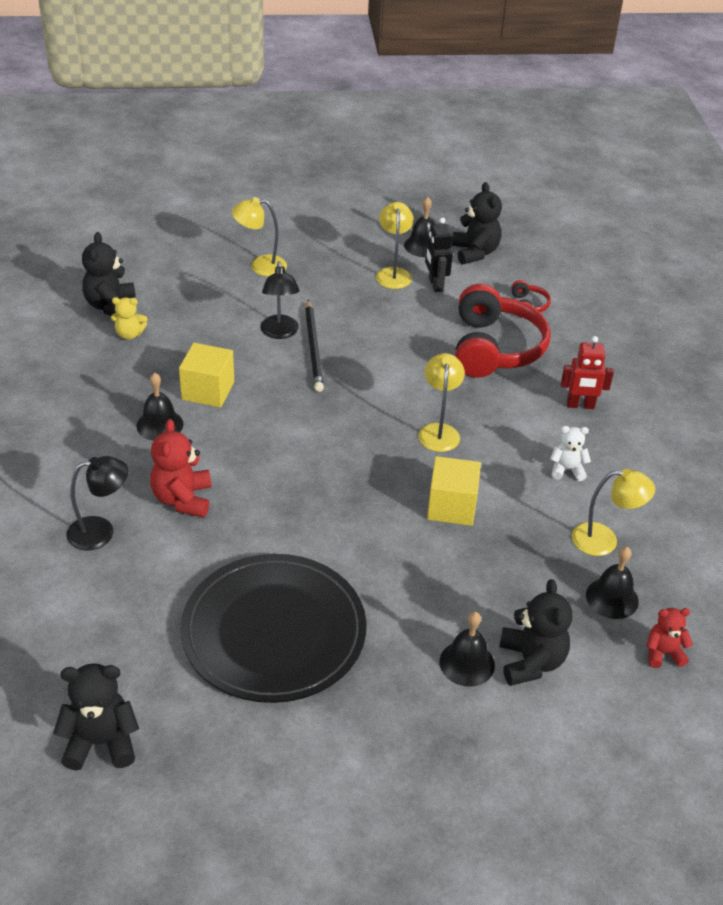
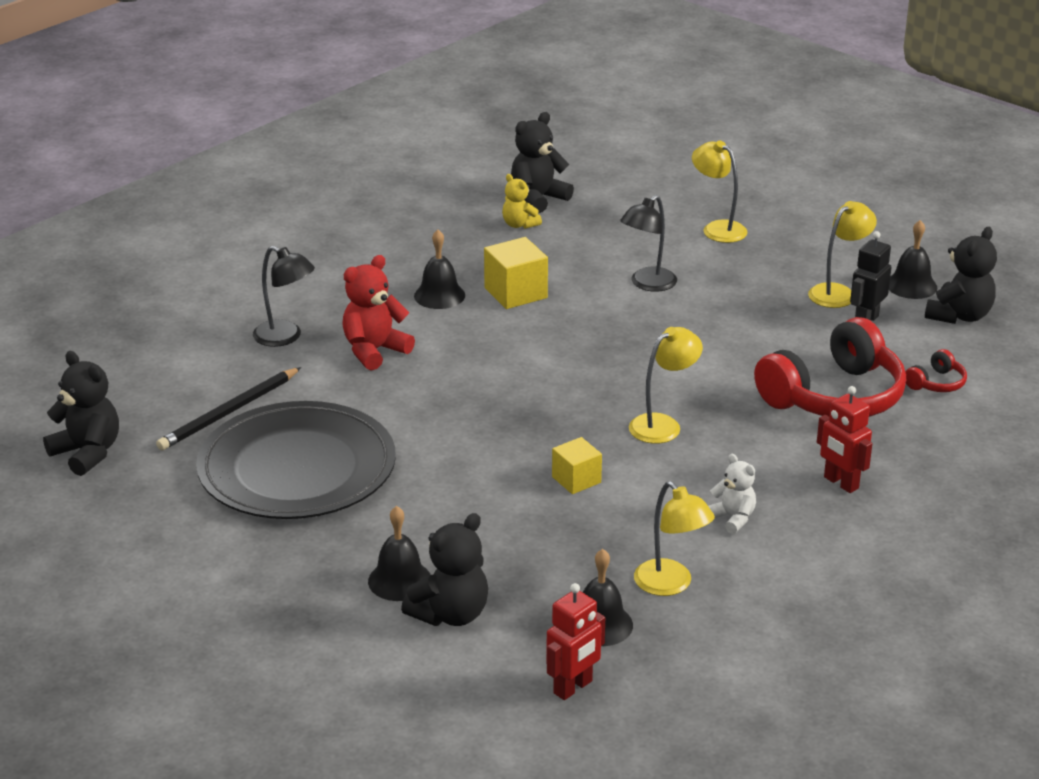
camera: 50 degrees right, 10 degrees down
(313, 348) = (658, 309): black pencil -> black pencil (229, 412)
(451, 506) = (576, 480): yellow cube -> yellow cube, size x0.65
(663, 653) = (573, 687): red teddy bear -> red robot

